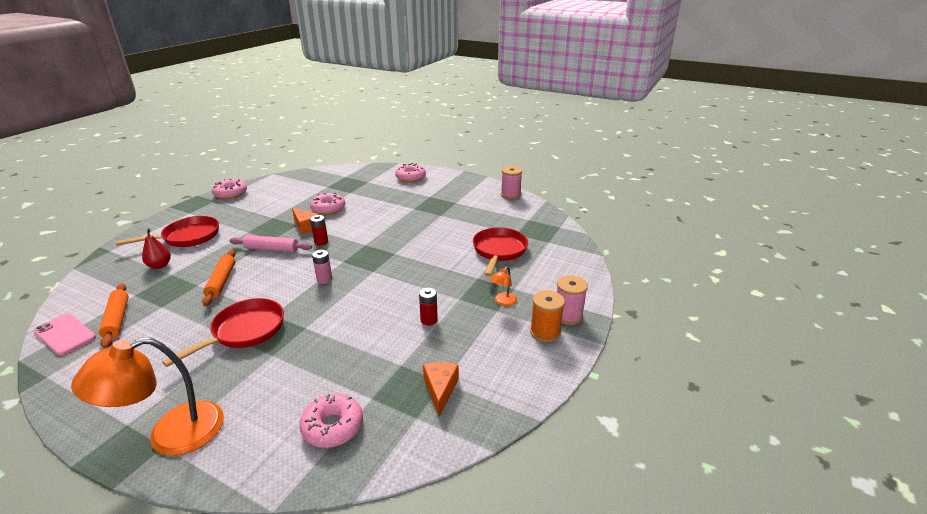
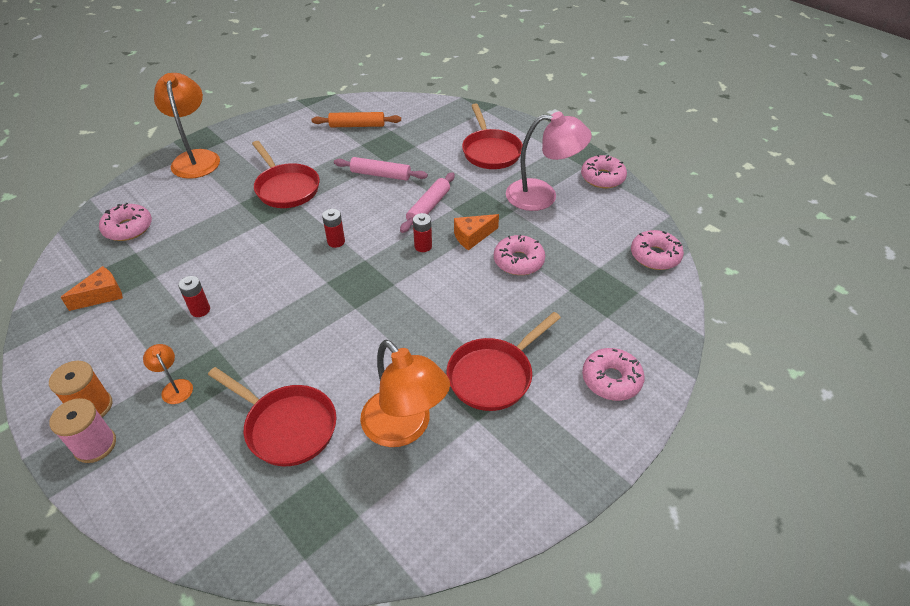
camera: 110 degrees right, 15 degrees up
(65, 334) = (354, 106): pink phone -> none
(160, 266) = (436, 139): red pear -> none
(222, 281) = (380, 175): orange rolling pin -> pink rolling pin
(253, 210) = (542, 196): none -> pink lamp
(313, 174) = (655, 256): none -> pink donut
(324, 279) = (336, 242): pink battery -> red battery
(424, 203) = (494, 375): none -> red pan
(440, 390) = (102, 295): orange cheese -> orange cheese turned 60 degrees counterclockwise
(474, 218) = (404, 428): none -> orange lamp
(510, 195) = (474, 528): pink spool -> none

